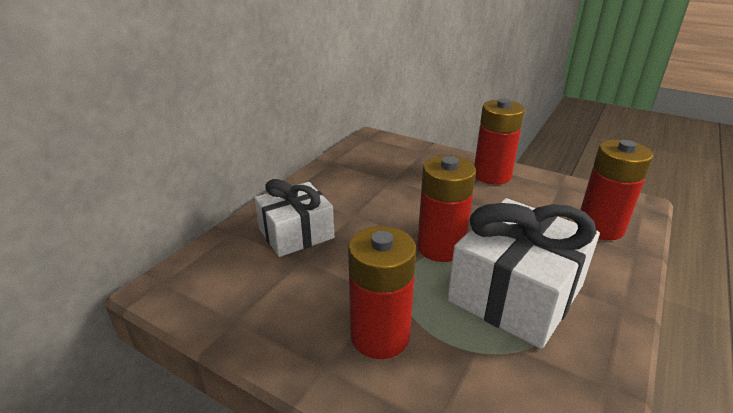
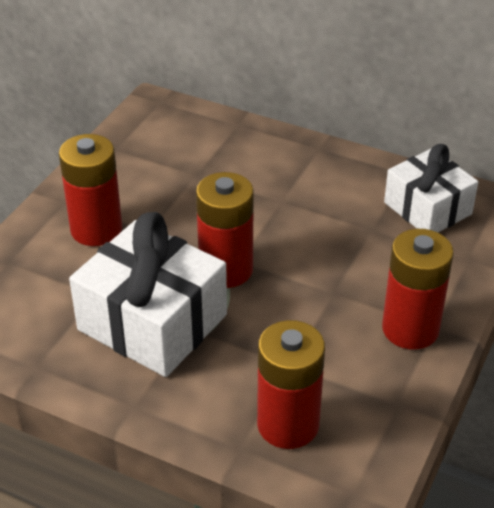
camera: 85 degrees right, 10 degrees up
(296, 233) = (239, 164): white gift -> white gift (427, 208)

